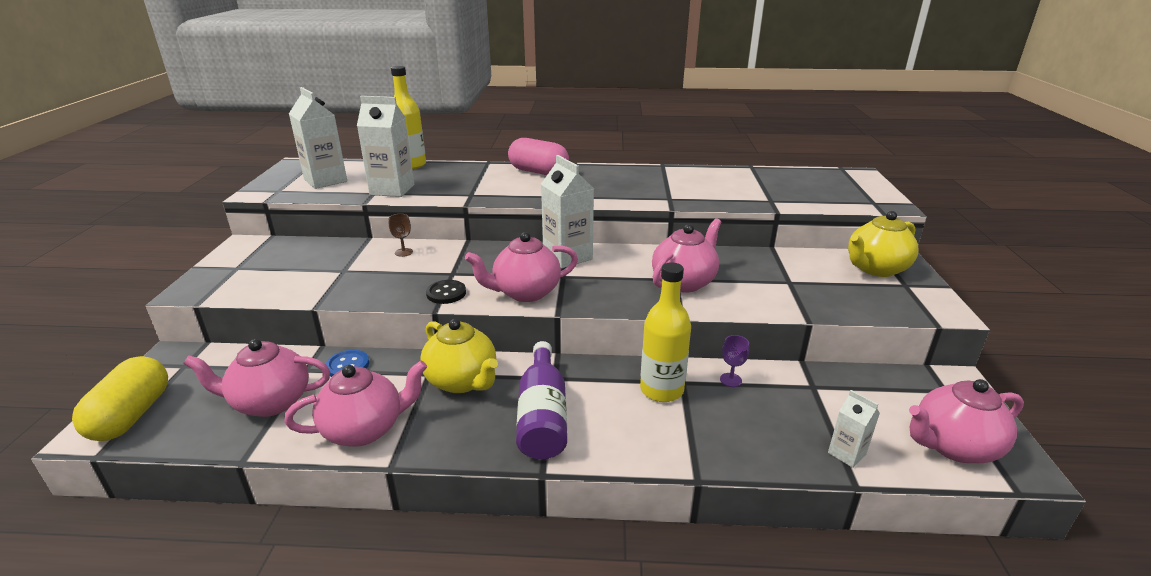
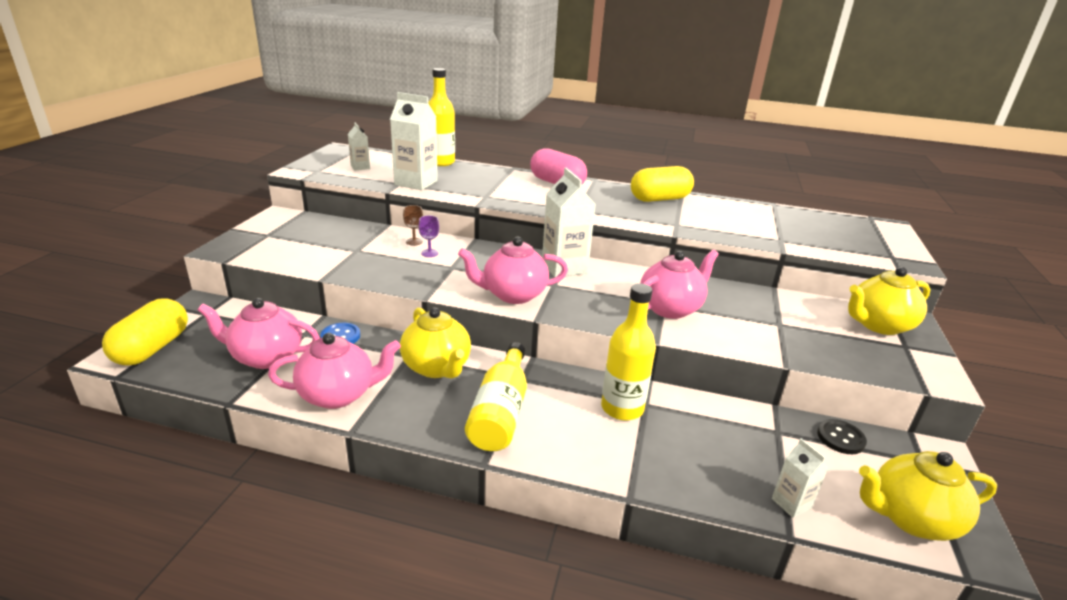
camera: 10 degrees right, 0 degrees up
(325, 180) = (360, 167): white carton -> white carton, size x0.52
(446, 293) = (440, 284): black button -> black button (840, 438)
(542, 416) = (500, 412): purple bottle -> yellow bottle
(644, 175) = (659, 199): none -> yellow capsule
(730, 380) = (694, 411): purple goblet -> purple goblet (429, 253)
(953, 446) = (910, 518): pink teapot -> yellow teapot

